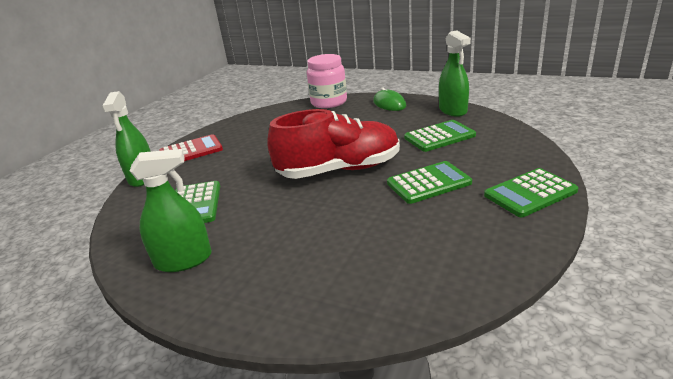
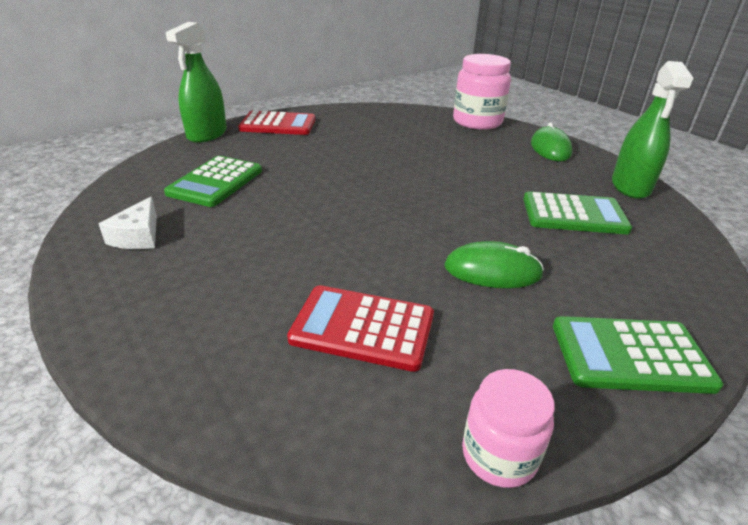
camera: 25 degrees right, 5 degrees up
(183, 260) = (138, 236): green spray bottle -> white cheese
(339, 170) = (400, 206): red shoe -> none
(393, 241) = (363, 328): none -> red calculator
(428, 183) = (492, 271): green calculator -> green mouse
(518, 262) = (499, 455): none -> pink jar

